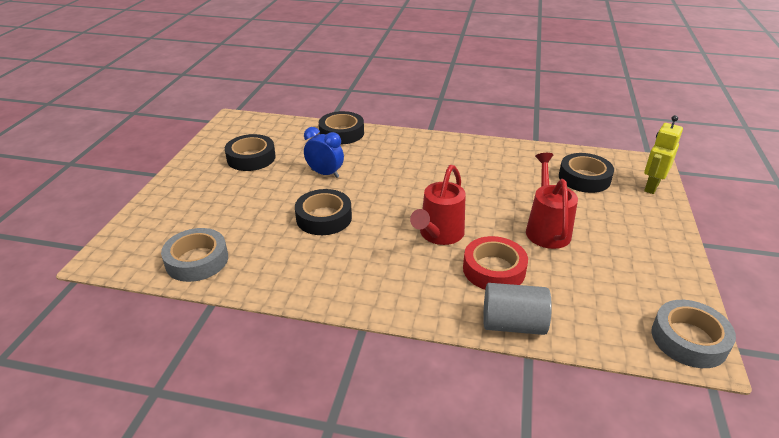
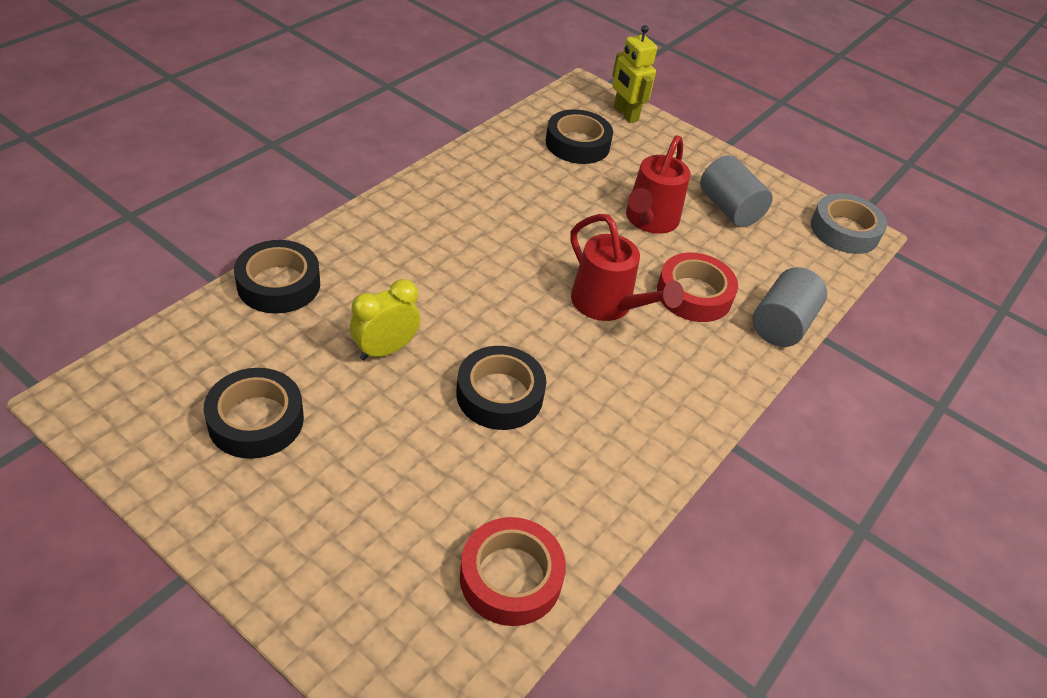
camera: 70 degrees left, 10 degrees up
(197, 260) = (510, 577): grey tape -> red tape
(325, 174) = (385, 350): blue clock -> yellow clock
(546, 229) = (649, 221): red watering can -> red watering can turned 90 degrees counterclockwise
(616, 263) = (729, 209): none -> grey cylinder

